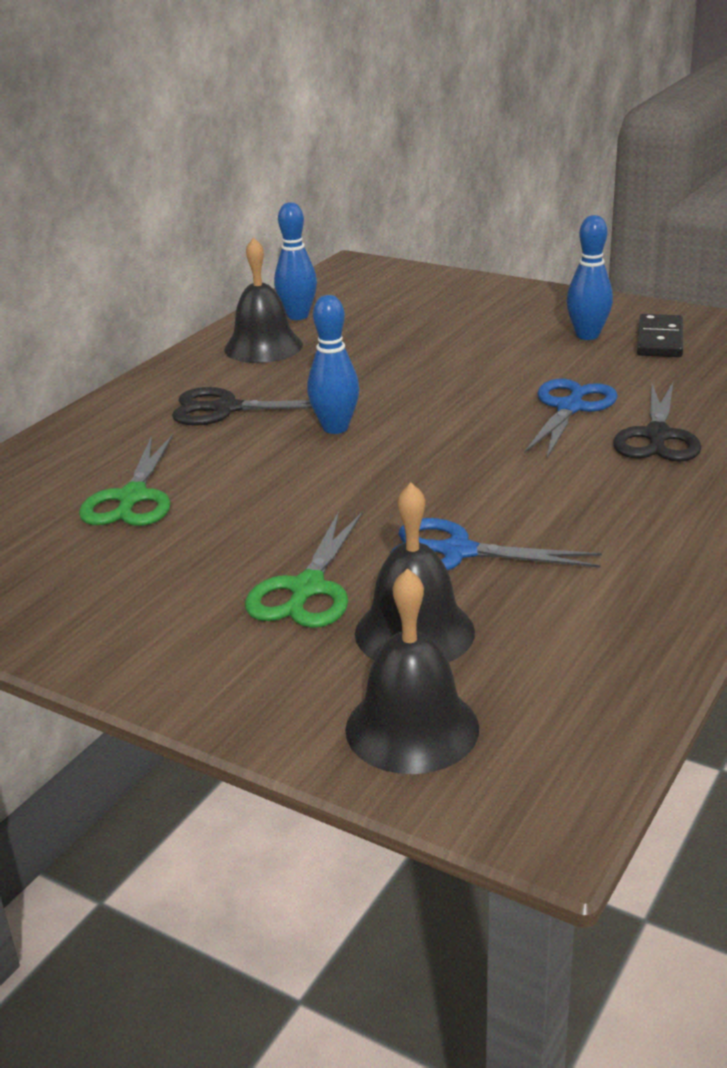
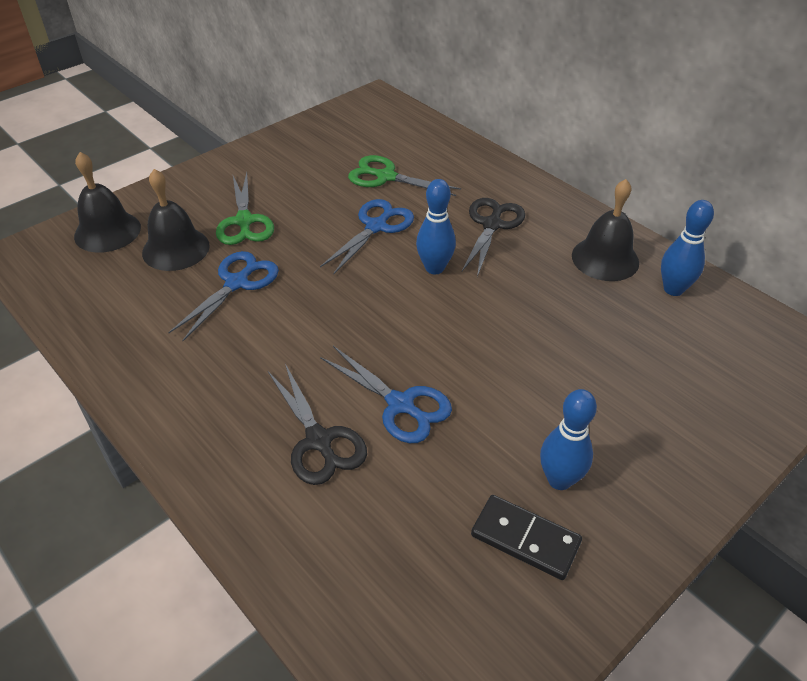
camera: 105 degrees right, 15 degrees up
(267, 480) = (376, 227): none -> blue scissors
(307, 589) = (244, 221): green scissors -> green scissors turned 135 degrees counterclockwise
(657, 436) = (319, 441): black scissors -> black scissors turned 150 degrees counterclockwise

